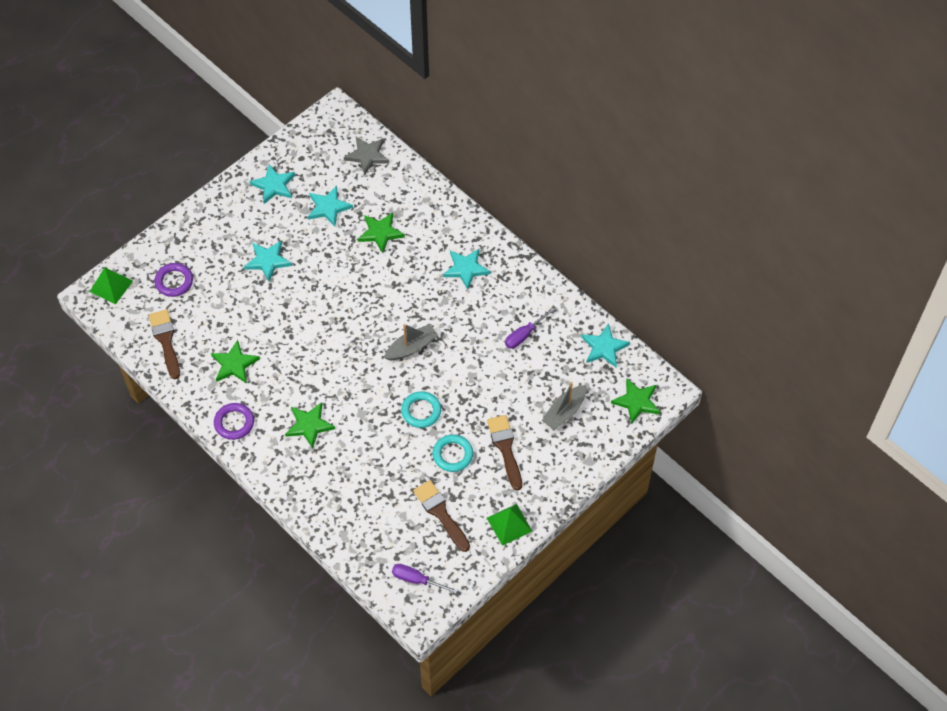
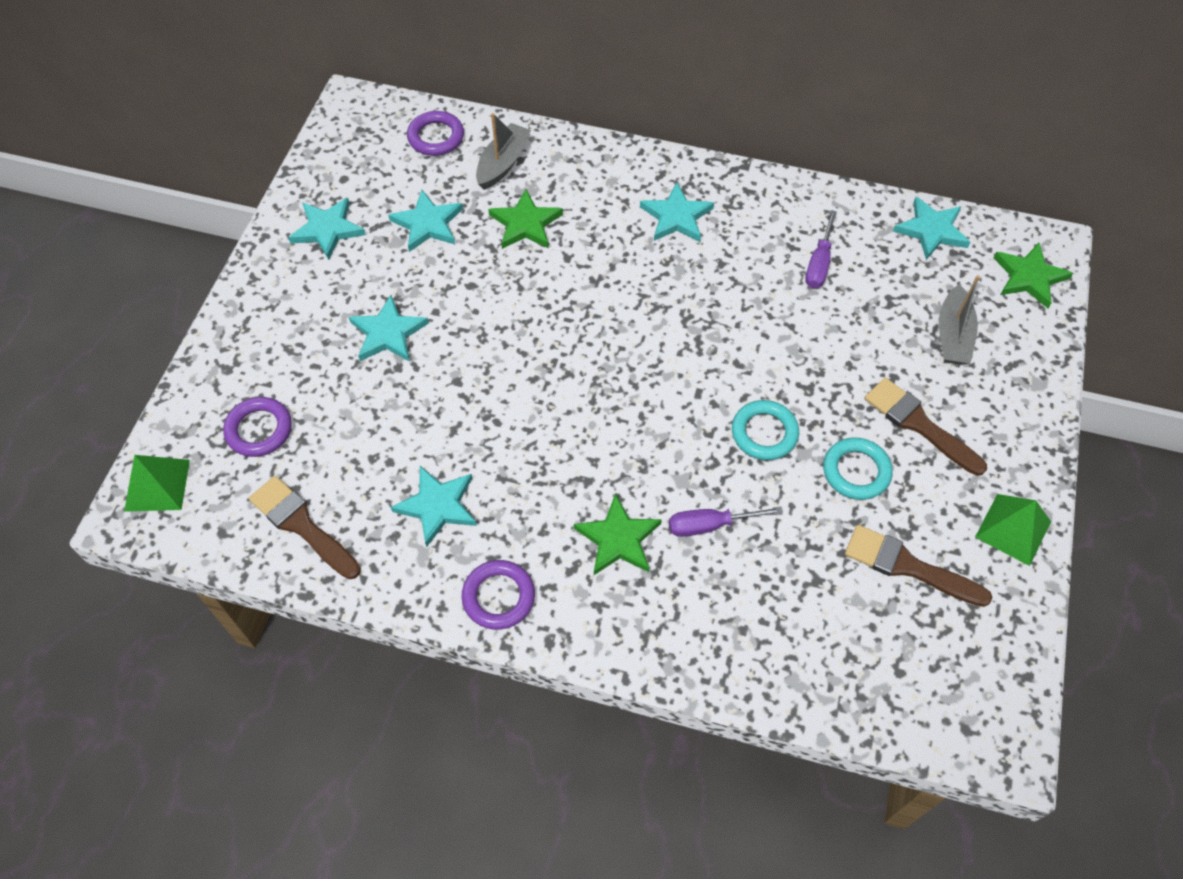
camera: 30 degrees left, 0 degrees up
(234, 364) = (437, 506): green star -> turquoise star
(367, 155) = (436, 137): grey star -> purple ring
(411, 347) = (683, 352): grey boat -> grey boat (503, 163)
(416, 580) = (956, 690): purple screwdriver -> purple screwdriver (710, 525)

